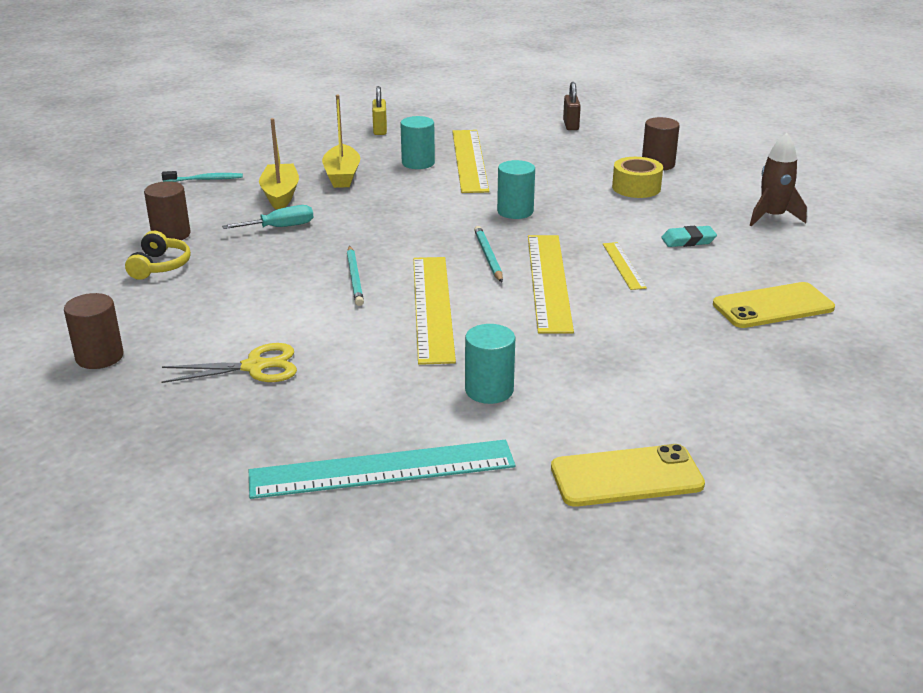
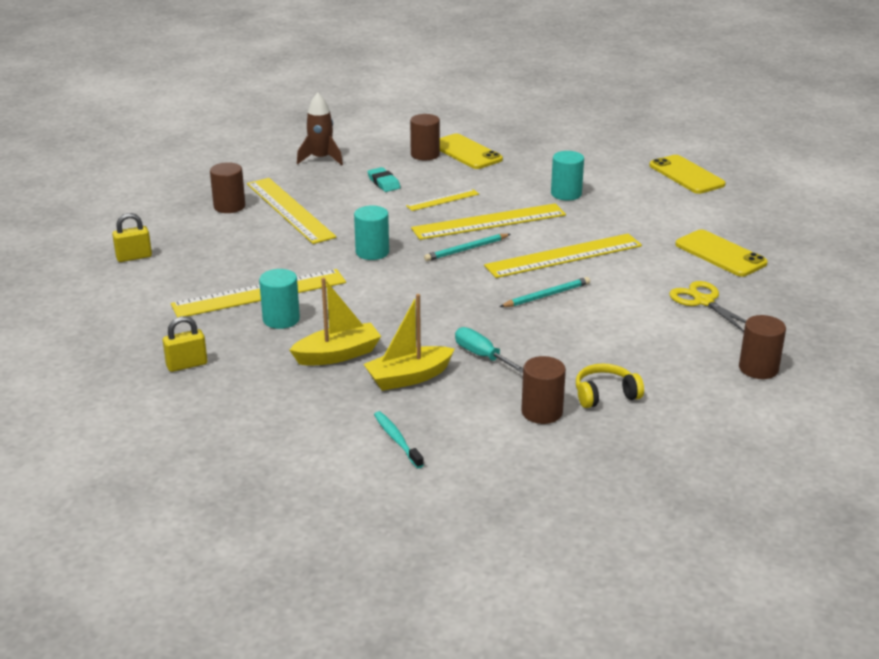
camera: 110 degrees left, 0 degrees up
(352, 419) = (720, 254): none -> yellow phone
(382, 469) = (754, 235): turquoise ruler -> none
(489, 390) = (647, 220): turquoise cylinder -> turquoise cylinder (566, 194)
(571, 125) = (134, 257): brown padlock -> yellow padlock
(636, 188) = (289, 210): yellow tape -> yellow ruler
(771, 277) = (425, 154): none -> brown cylinder

